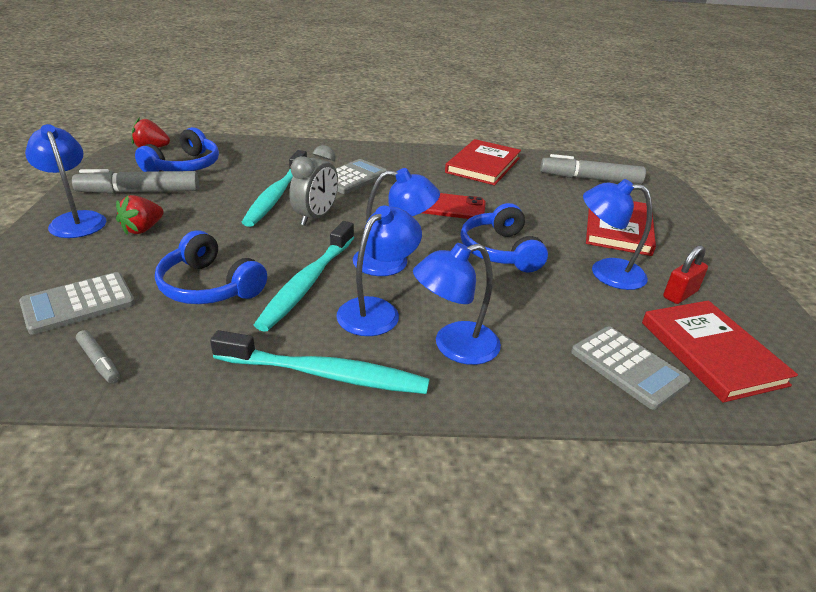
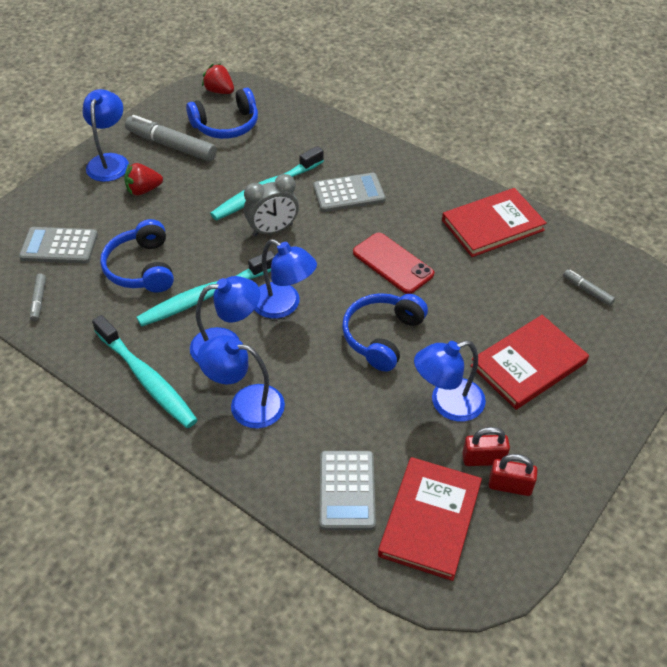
camera: 40 degrees right, 15 degrees up
(590, 179) = (587, 290): grey marker -> grey marker, size x0.48
(606, 272) = (447, 403): blue lamp -> blue lamp turned 75 degrees counterclockwise
(720, 302) = (510, 486): none -> red padlock

